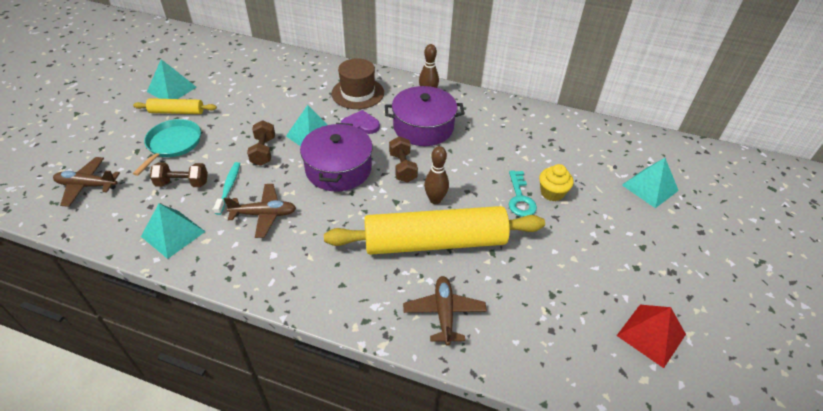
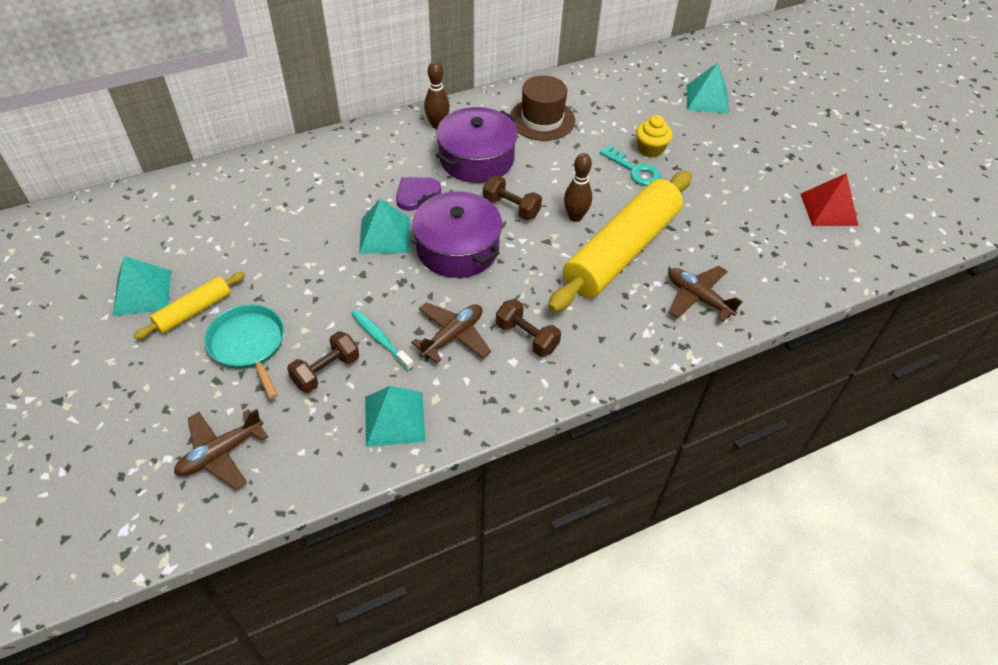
camera: 45 degrees left, 5 degrees up
(263, 151) = (360, 283): brown dumbbell -> brown dumbbell (527, 337)
(357, 93) = (366, 164): brown hat -> brown hat (542, 119)

